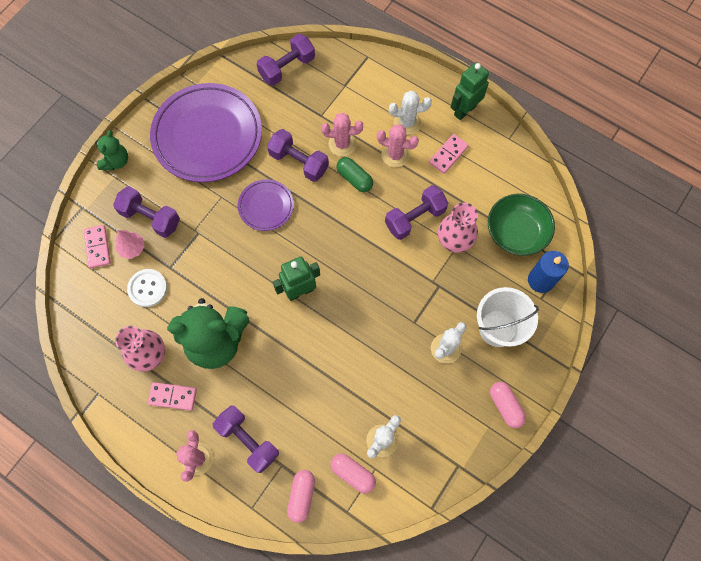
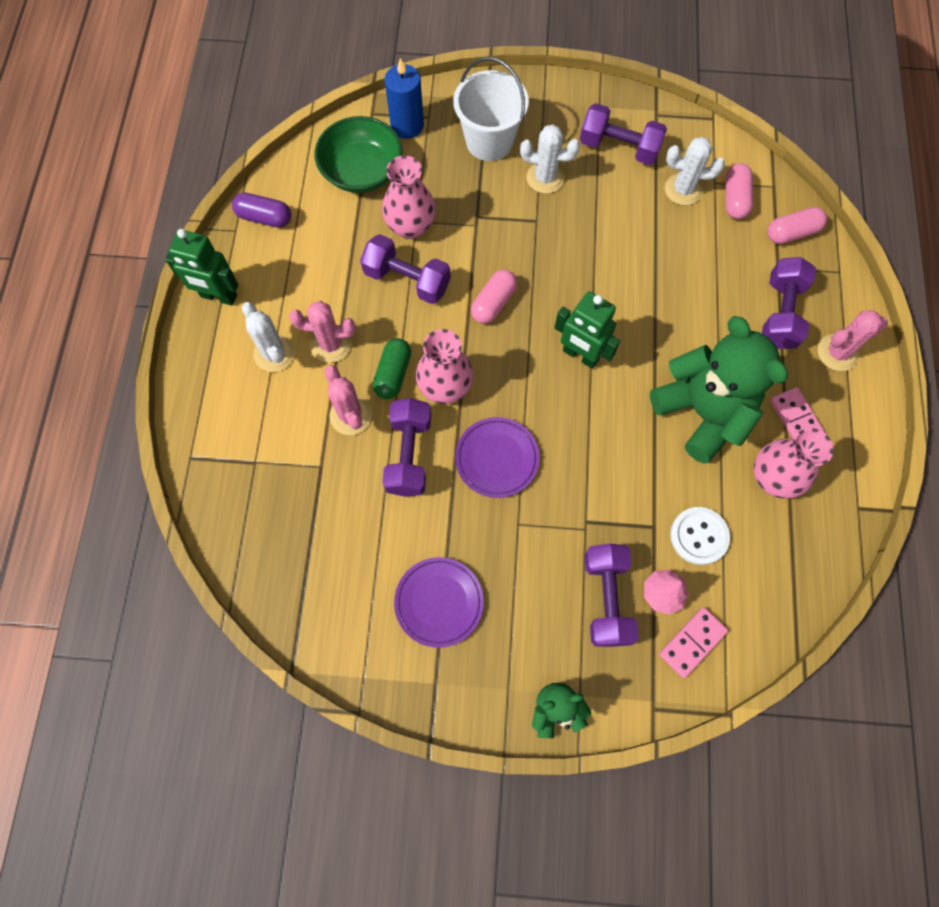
camera: 120 degrees left, 0 degrees up
(207, 136) = (439, 602): purple plate -> purple plate, size x0.49
(287, 68) = (265, 558): purple dumbbell -> purple dumbbell (619, 147)
(328, 202) = (445, 387): none -> pink vase
(395, 155) = (331, 344): pink cactus -> pink cactus turned 75 degrees counterclockwise
(448, 155) = (296, 285): pink domino -> none
(505, 406) = (568, 101): pink capsule -> pink capsule (493, 303)
(510, 159) = (264, 217): none -> purple capsule

